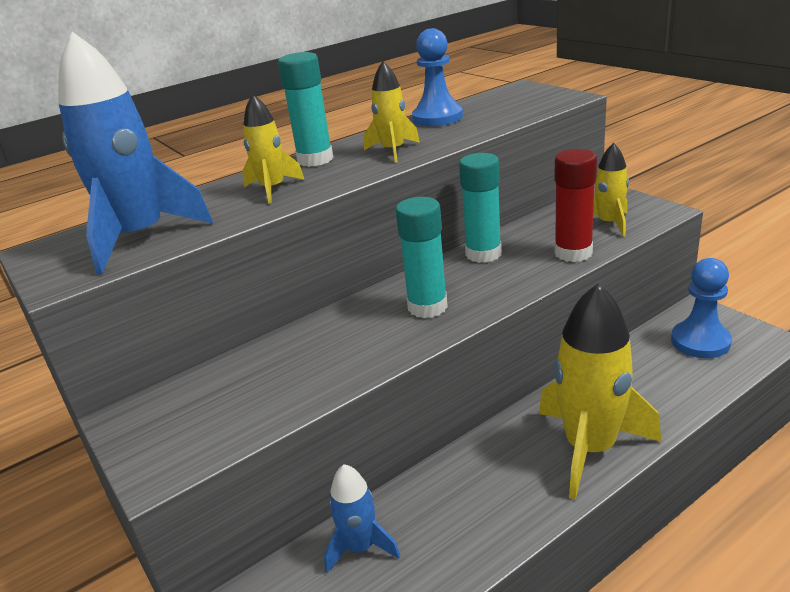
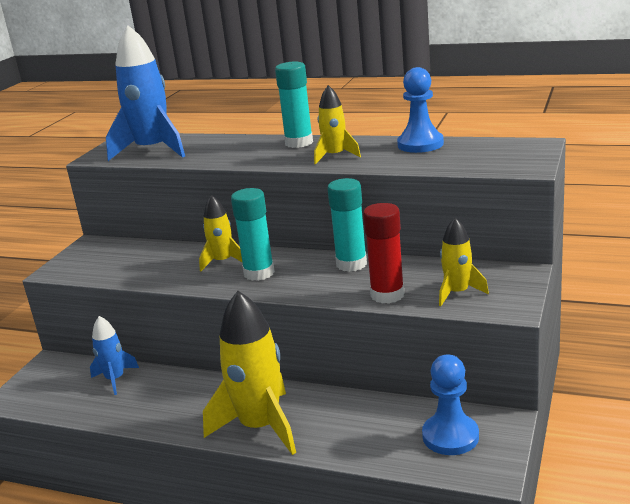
camera: 55 degrees right, 5 degrees down
(273, 189) = (241, 151): yellow rocket -> yellow rocket (223, 261)

